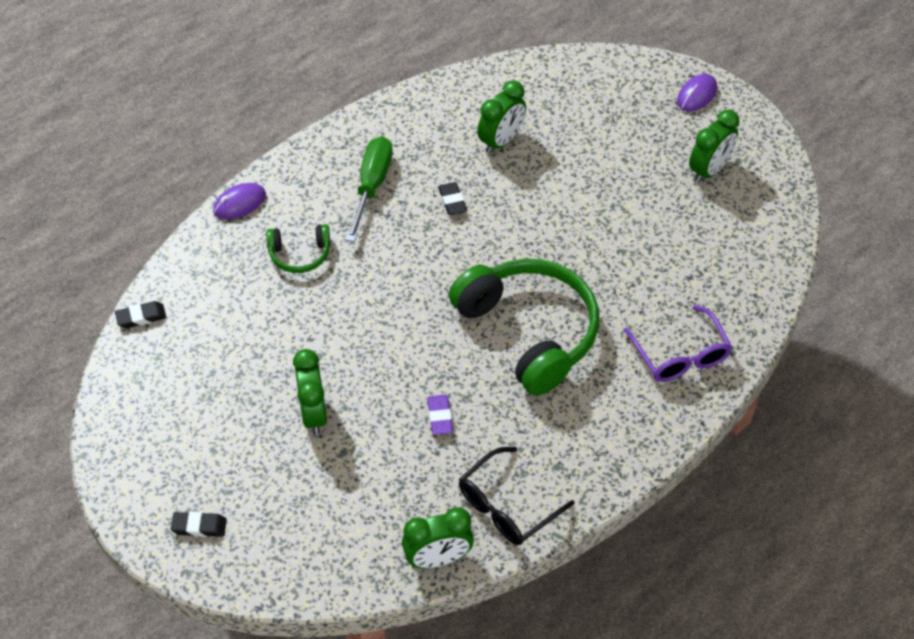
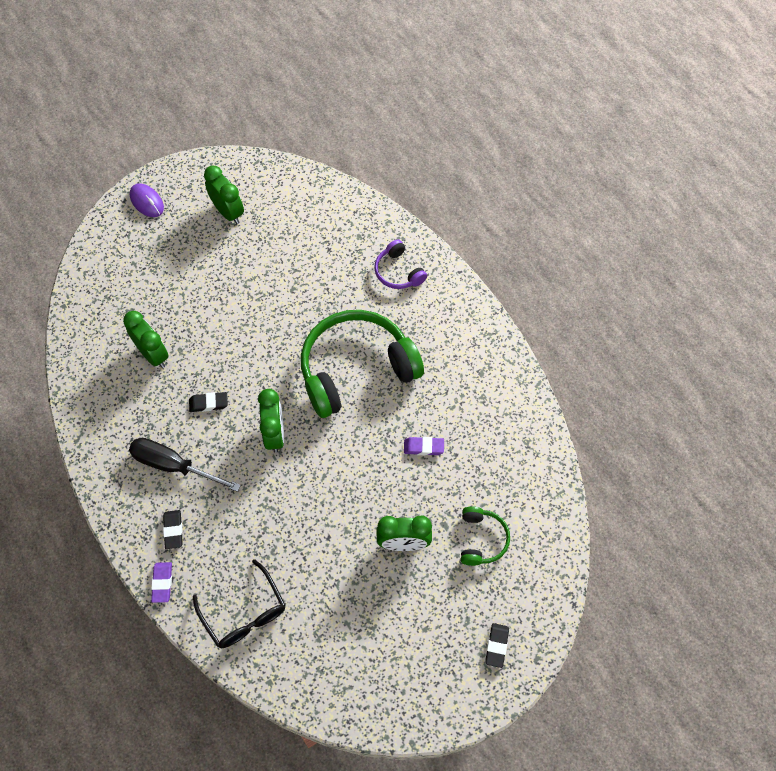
camera: 80 degrees left, 10 degrees up
(141, 317) = (273, 683): black eraser -> black eraser (173, 530)
(240, 203) = (162, 583): purple mouse -> purple eraser
(300, 254) = (235, 536): green headphones -> green headphones (482, 539)
(371, 186) = (173, 466): green screwdriver -> black screwdriver
(438, 559) = (547, 468): green clock -> green clock (275, 434)
(507, 505) = (509, 412): black glasses -> black glasses (244, 613)
(680, 354) = (398, 272): purple glasses -> purple headphones

